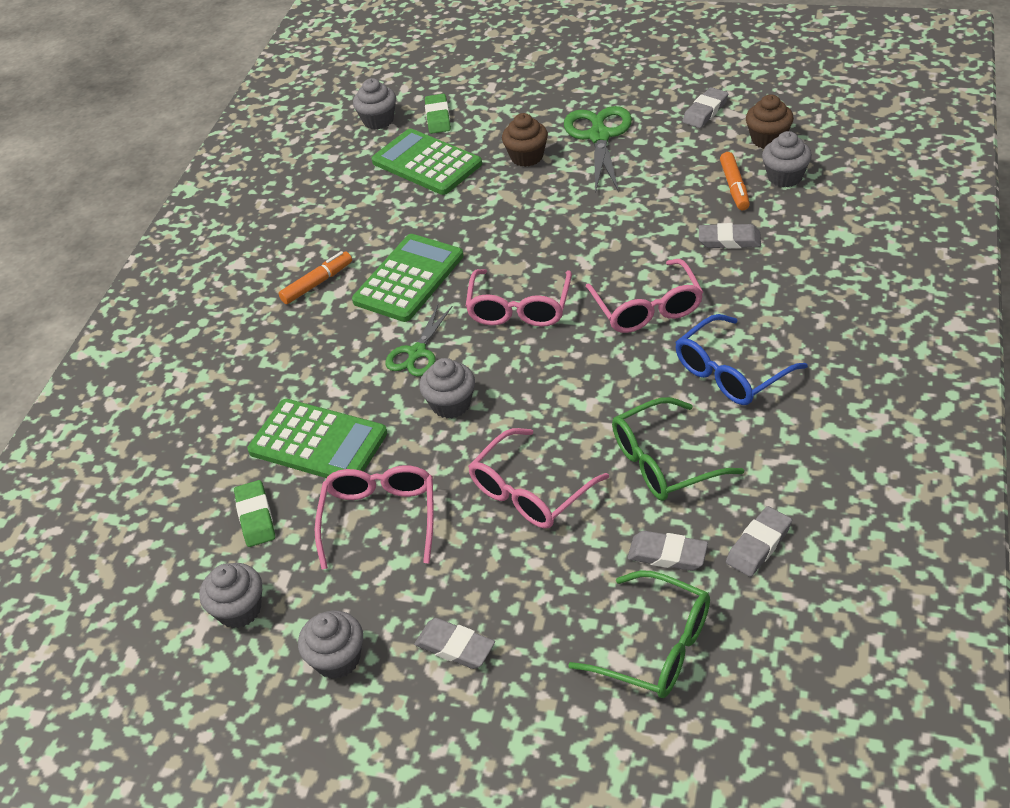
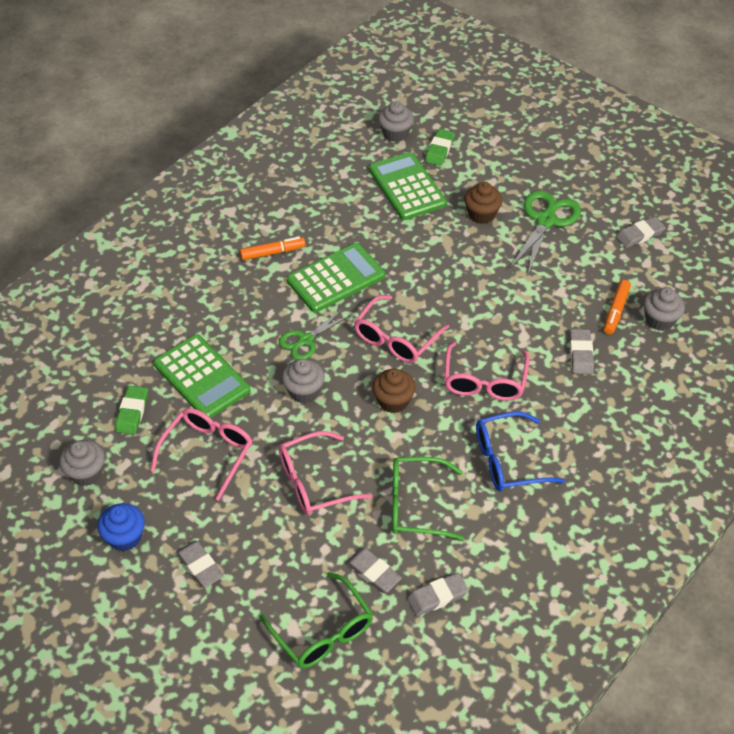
camera: 20 degrees right, 5 degrees up
(337, 659) = (125, 537): grey cupcake -> blue cupcake
(729, 240) = (580, 354): grey eraser -> grey eraser turned 60 degrees clockwise
(768, 139) = (670, 281): brown cupcake -> brown cupcake (393, 401)

